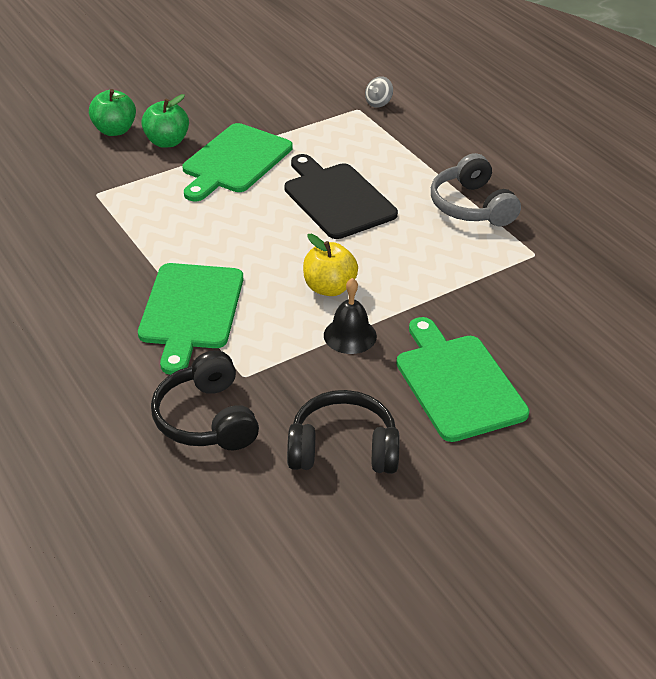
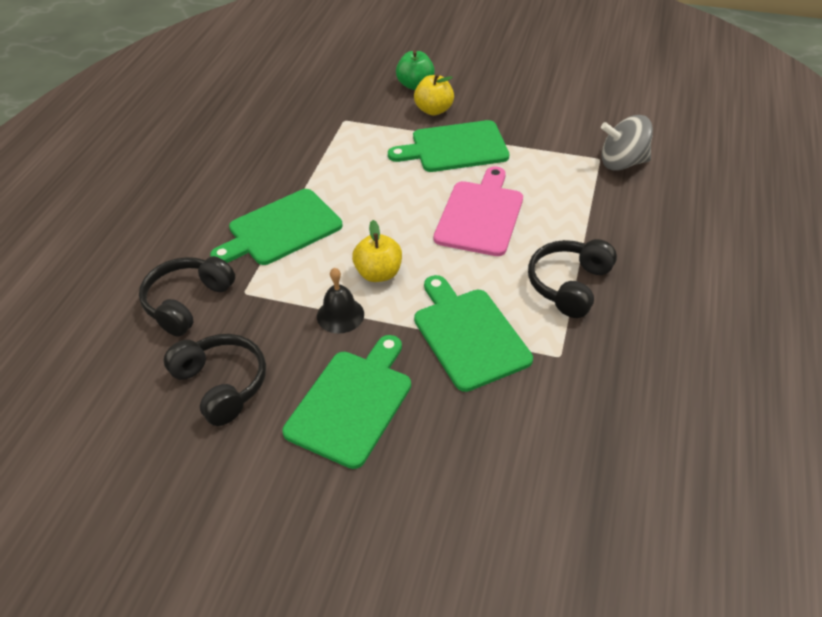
camera: 50 degrees right, 5 degrees up
(167, 142) = (434, 110): green apple -> yellow apple
(337, 198) = (480, 215): black cutting board -> pink cutting board
(378, 103) = (622, 163): grey spinning top -> grey spinning top, size x1.99
(460, 282) = (469, 335): none -> green cutting board
(471, 206) = (569, 285): grey headphones -> black headphones

